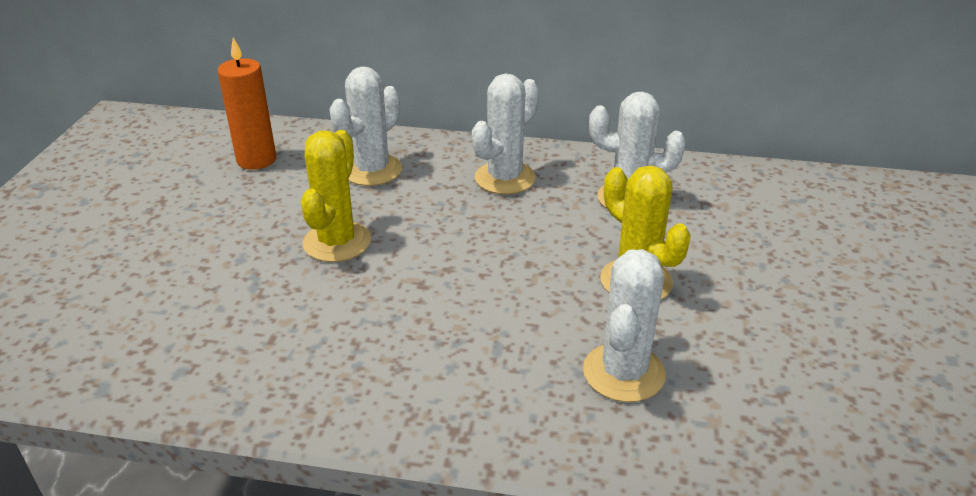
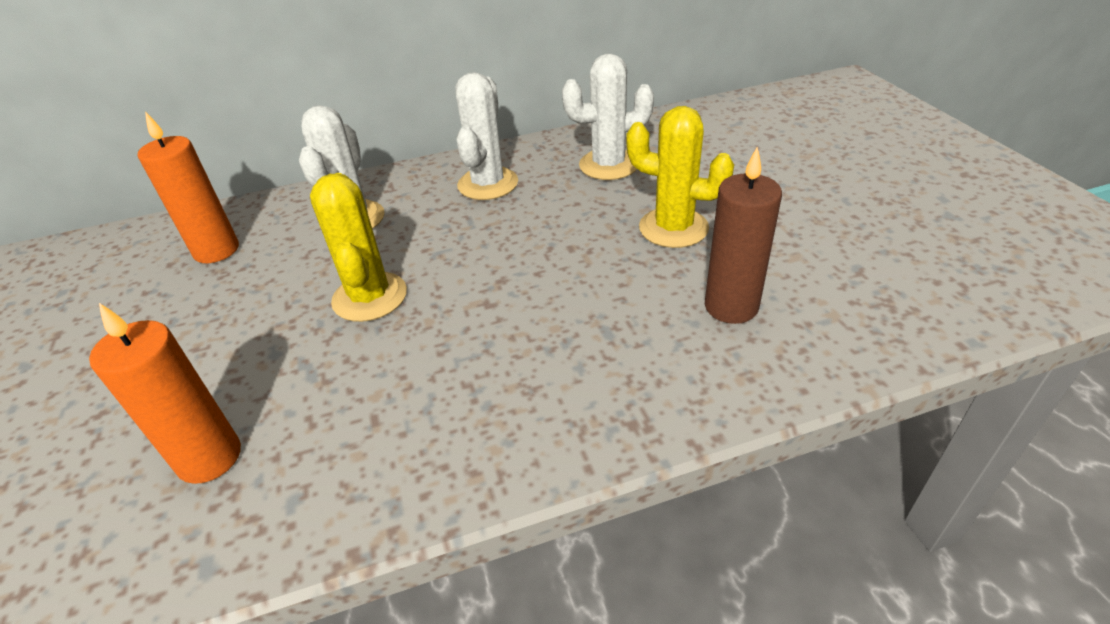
camera: 25 degrees left, 5 degrees up
(150, 317) = (209, 458): none -> orange candle
(624, 373) = (731, 306): white cactus -> brown candle

